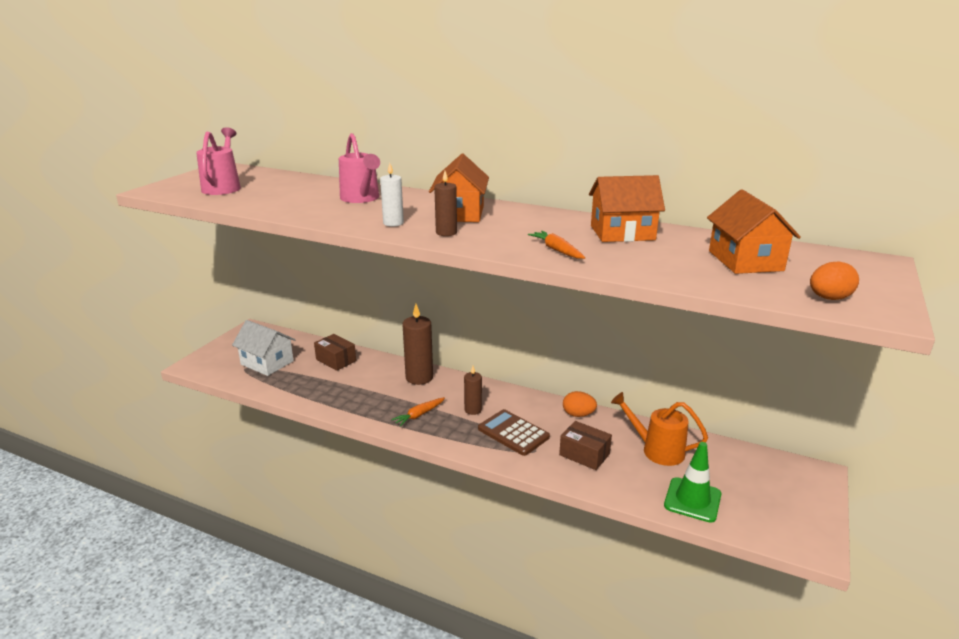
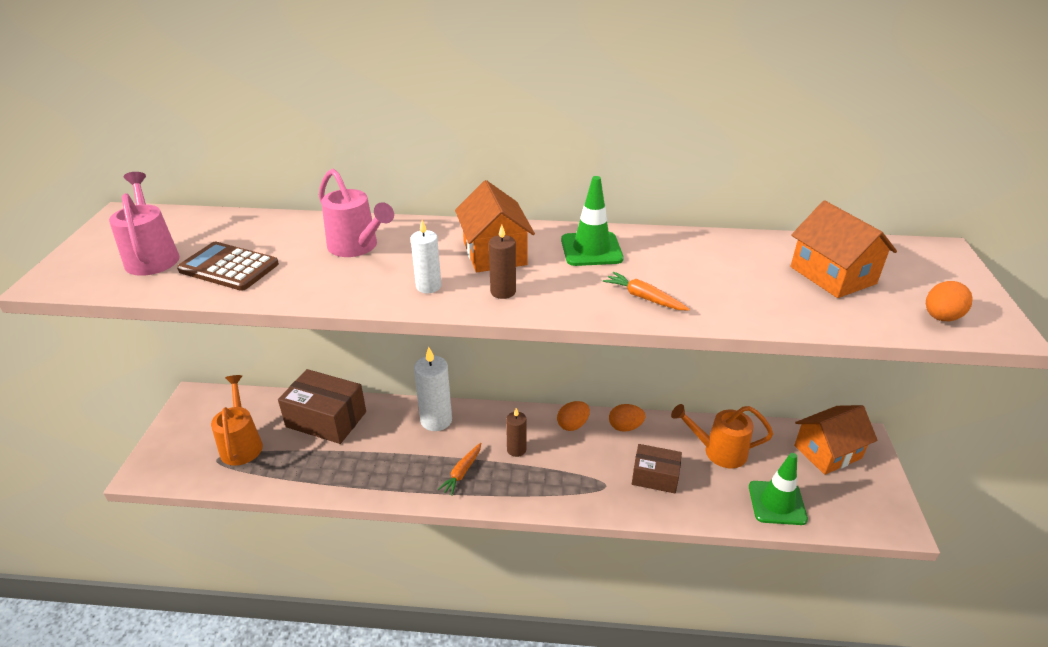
camera: 20 degrees left, 10 degrees up
(267, 363) = (242, 444): white house -> orange watering can
(336, 360) = (326, 419): brown box -> brown box, size x1.61
(419, 377) = (436, 420): brown candle -> white candle
(513, 433) = (573, 469): brown calculator -> brown calculator (229, 267)
(531, 403) = (572, 425): none -> orange egg
(540, 221) = (591, 249): none -> green traffic cone
(622, 233) = (689, 254): orange house -> orange house (827, 452)

